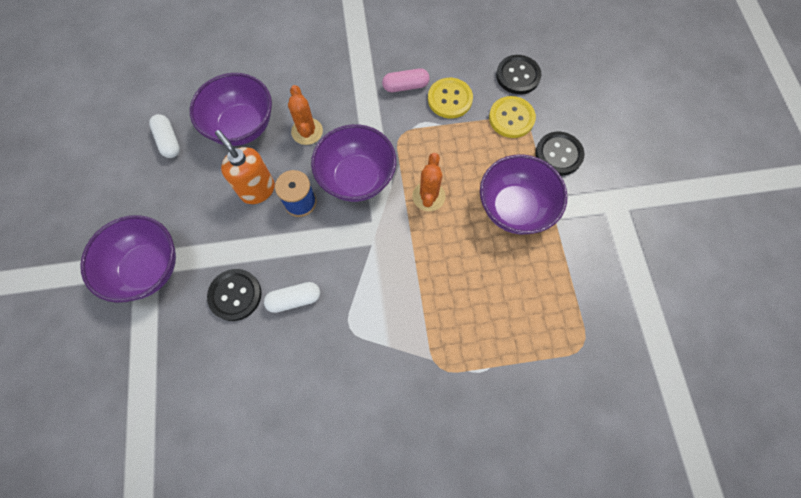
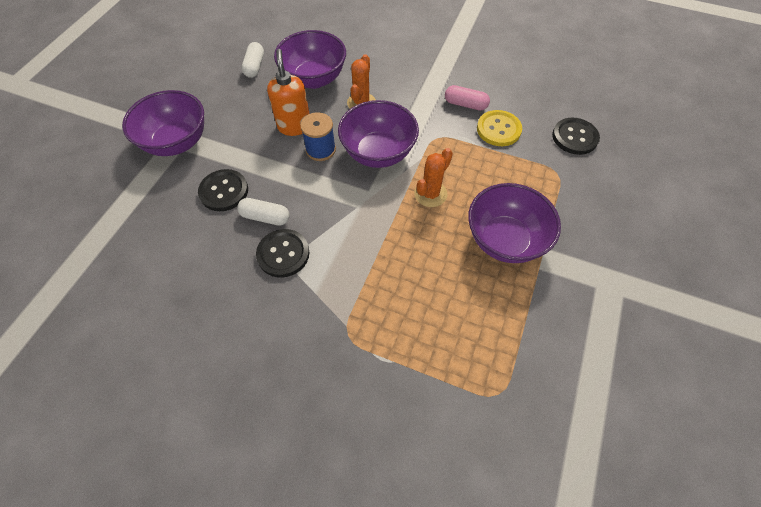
camera: 30 degrees right, 10 degrees down
(511, 118) = (547, 167): yellow button -> none
(558, 154) = (576, 216): black button -> black button (283, 254)

